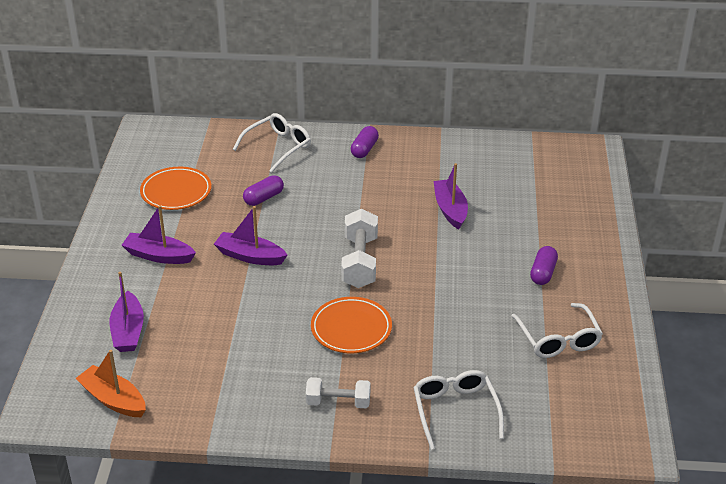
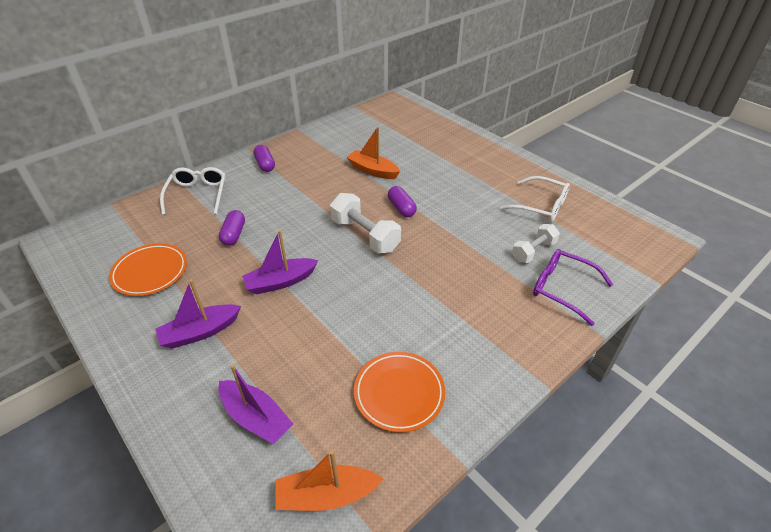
camera: 45 degrees left, 5 degrees up
(338, 402) = (493, 341): white dumbbell -> white dumbbell (533, 251)
(351, 329) = (425, 283): orange plate -> orange plate (399, 393)
(450, 209) = (373, 170): purple boat -> orange boat
(455, 410) = (562, 289): white glasses -> purple glasses
(543, 273) = (476, 175): purple capsule -> purple capsule (401, 208)

